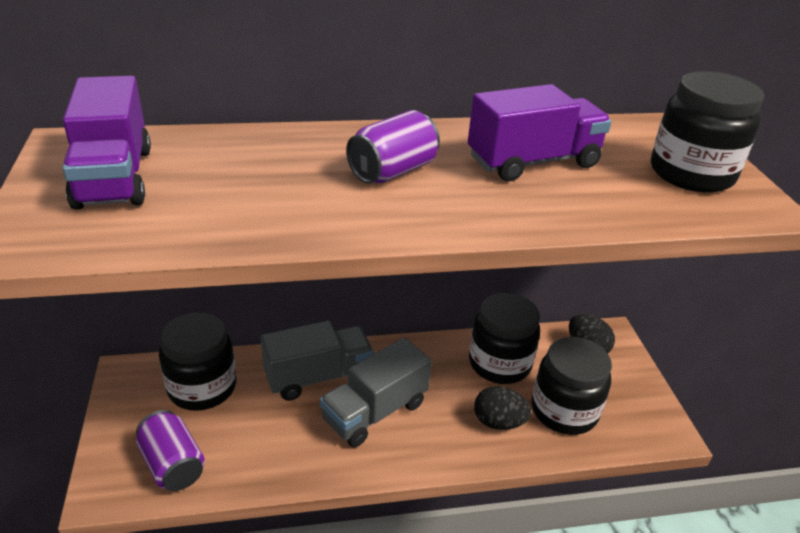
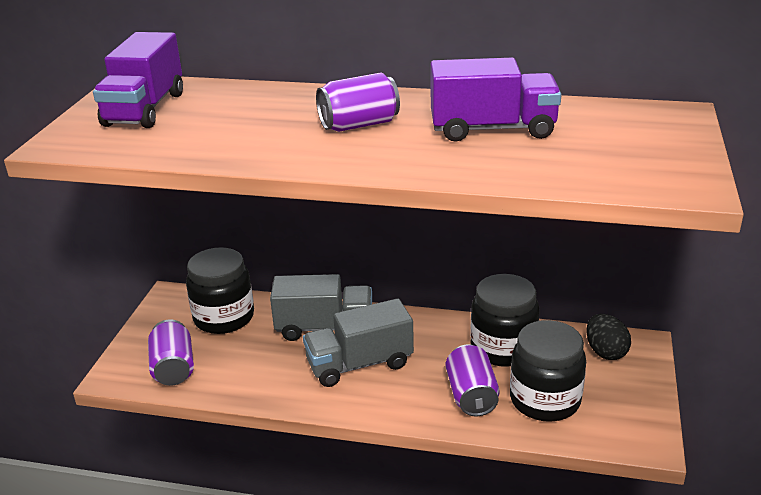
camera: 25 degrees right, 5 degrees down
(498, 422) = (471, 396): black egg -> purple can
(691, 174) = (644, 153): black jar -> none

